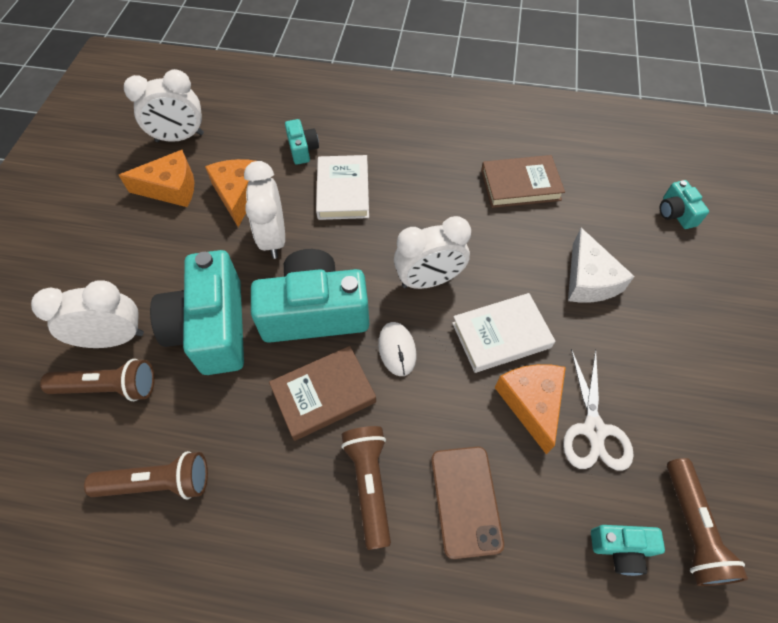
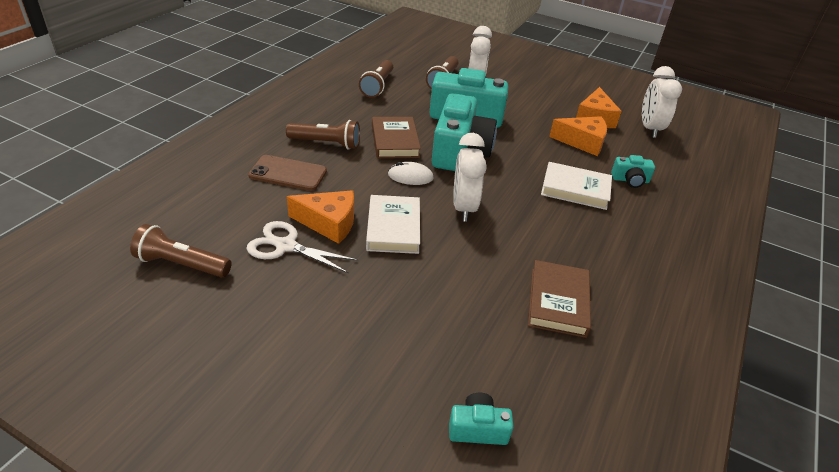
camera: 105 degrees right, 20 degrees down
(273, 238) = (534, 148): white clock -> none
(588, 280) = (420, 303): white cheese -> none
(621, 548) = (203, 225): turquoise camera -> none

